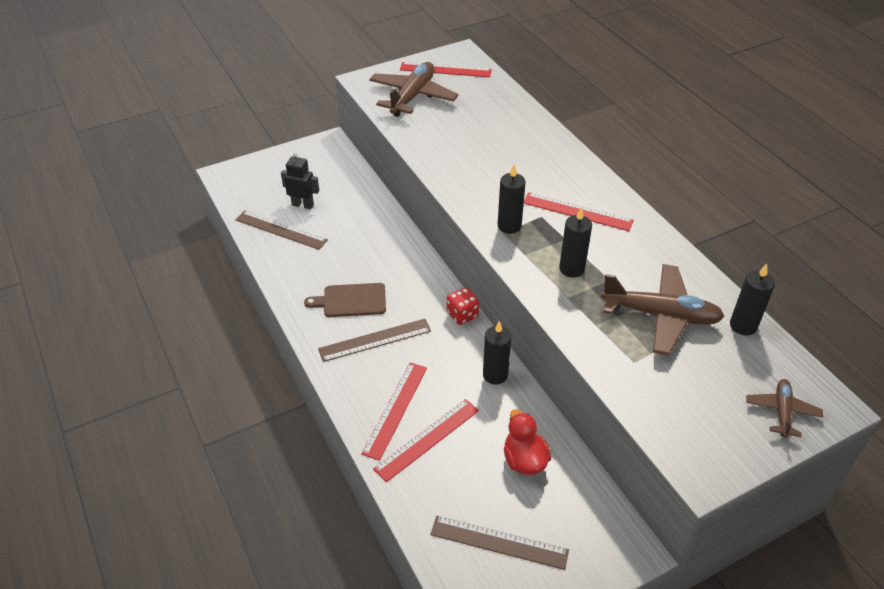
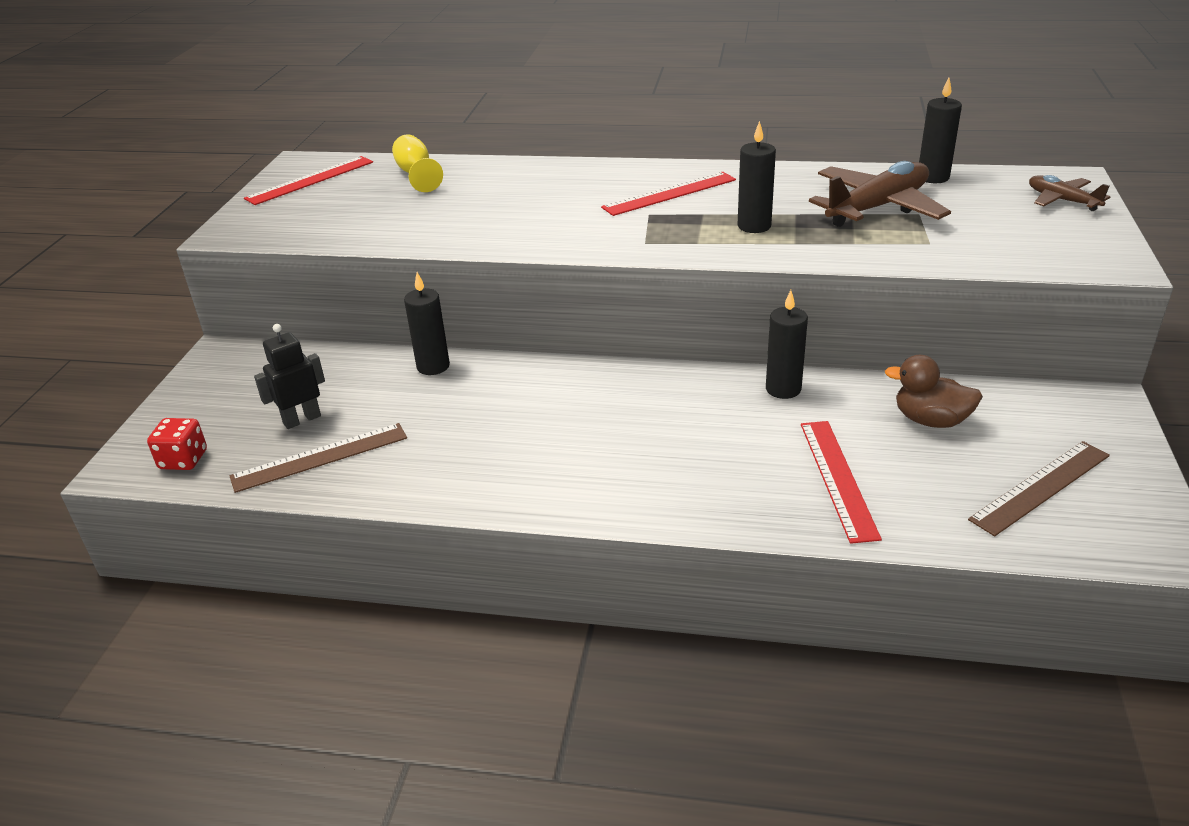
camera: 50 degrees left, 10 degrees down
(351, 300) = (536, 447): brown cutting board -> none
(375, 340) = (628, 455): brown ruler -> none
(395, 409) = (765, 484): red ruler -> none
(412, 96) = (319, 214): brown plane -> none
(462, 315) = (664, 374): red dice -> red dice (183, 460)
(492, 101) = (416, 174): none -> yellow goblet
(509, 226) = (639, 235): black candle -> black candle (433, 366)
(524, 460) = (930, 420): red duck -> brown duck

